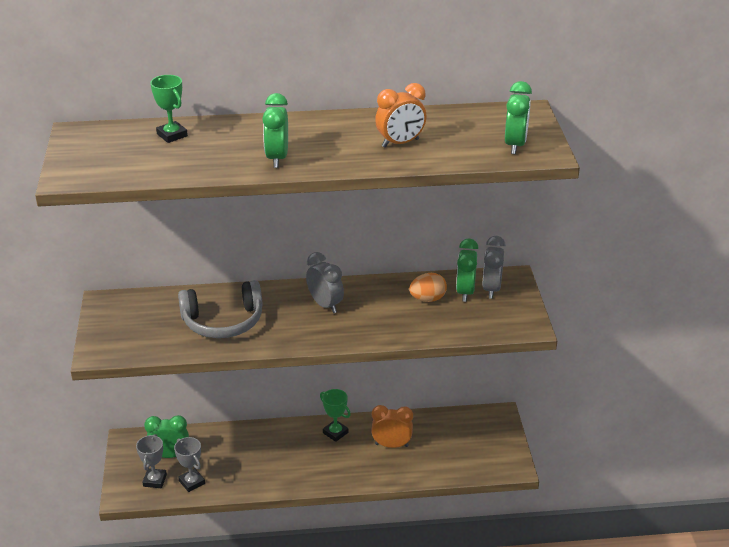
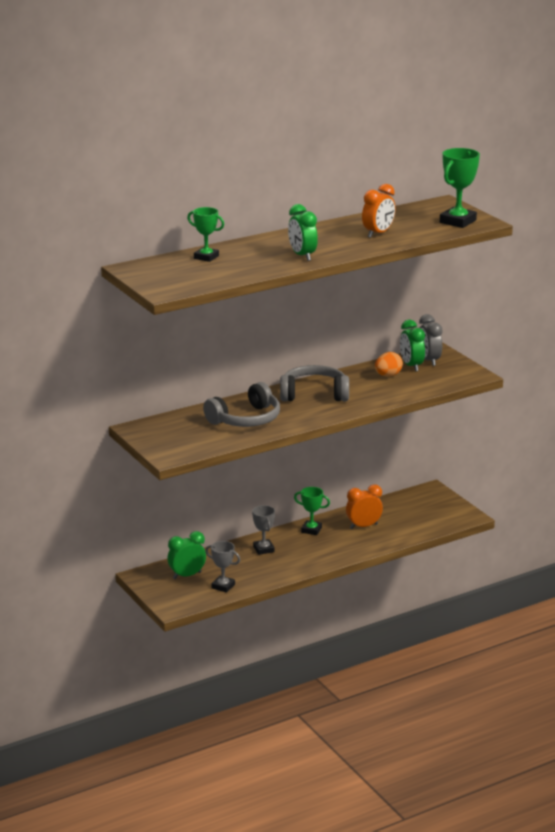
camera: 25 degrees left, 10 degrees down
(155, 480) = (190, 593): grey trophy -> grey trophy (263, 549)
(325, 305) = (314, 394): grey clock -> grey headphones
(515, 145) = (457, 221): green clock -> green trophy

